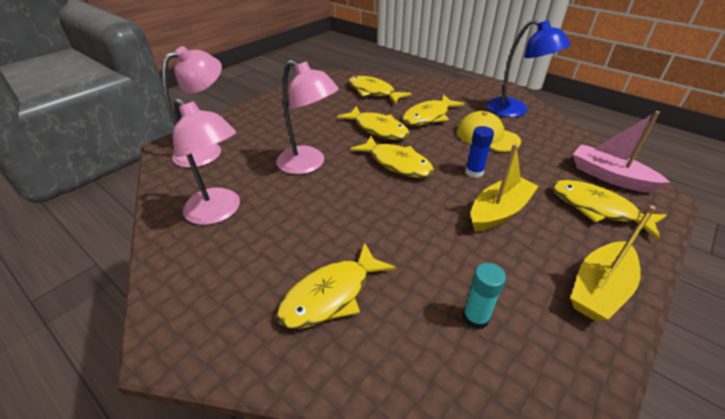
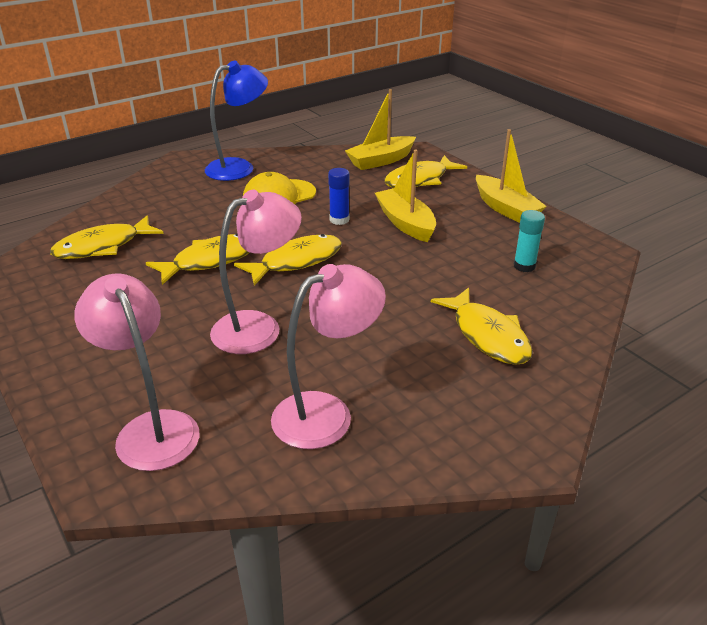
camera: 75 degrees left, 5 degrees down
(428, 116) = (208, 220): yellow fish -> none
(609, 176) = (380, 161): pink boat -> yellow boat

